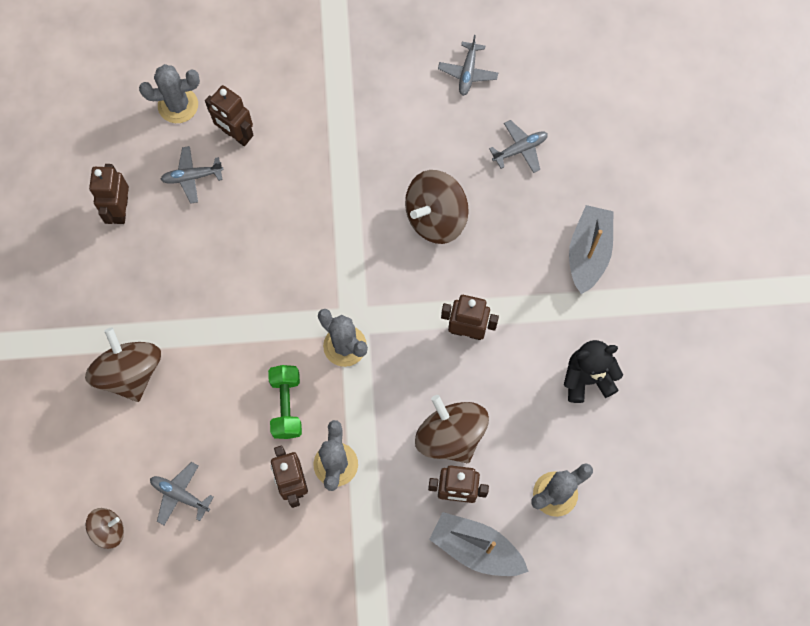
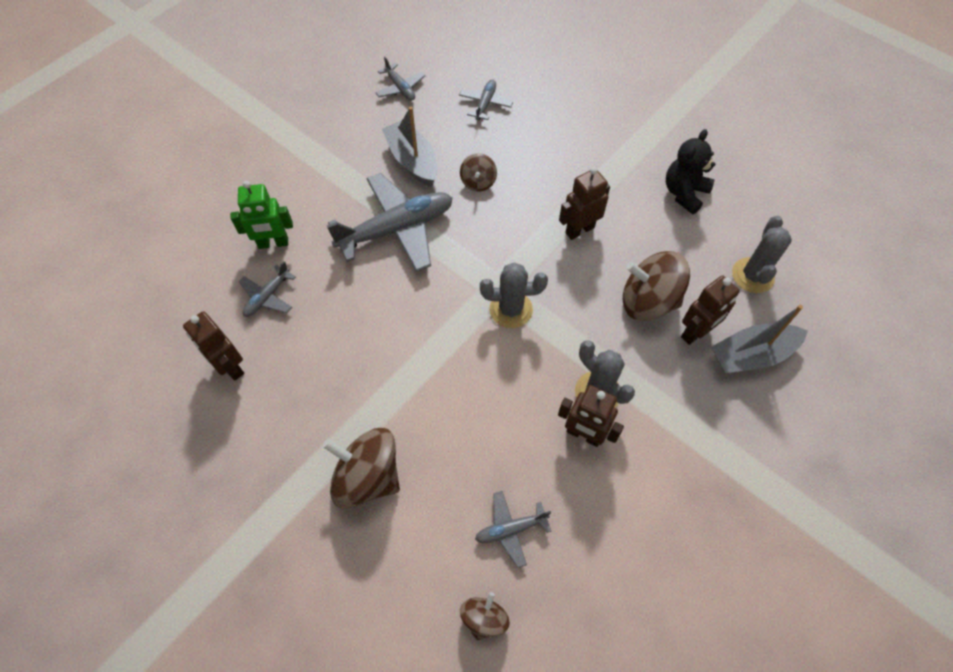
camera: 45 degrees left, 10 degrees down
(178, 105) = (203, 259): grey cactus -> none
(236, 135) = (273, 243): brown robot -> green robot
(286, 405) = (516, 386): green dumbbell -> none
(332, 203) = (397, 229): none -> grey plane
(435, 218) = (478, 182): brown spinning top -> brown spinning top, size x0.54
(588, 253) = (596, 126): grey boat -> grey boat (412, 161)

